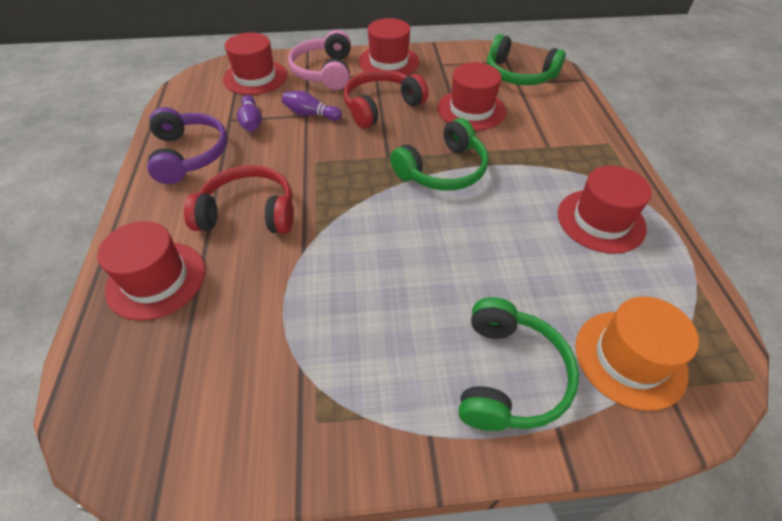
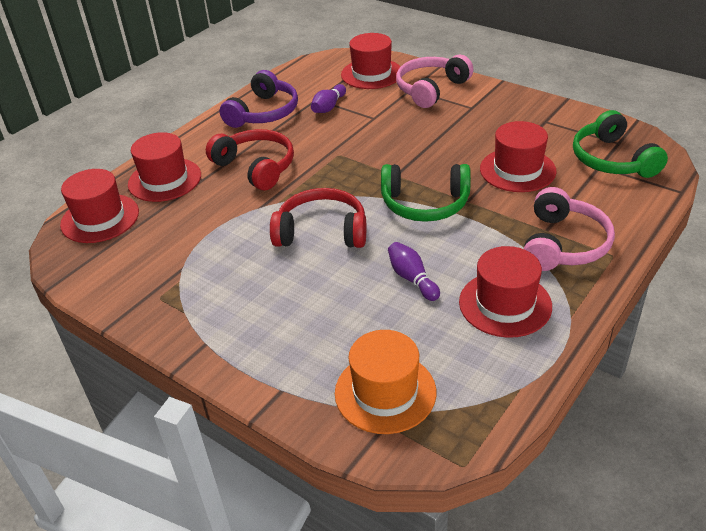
camera: 45 degrees right, 10 degrees down
(310, 114) = (377, 119): purple bowling pin -> purple bowling pin (412, 279)
(381, 107) = (441, 135): red headphones -> red headphones (322, 231)
(388, 62) = (498, 101): red hat -> red hat (100, 218)
(509, 375) = (290, 347): green headphones -> none
(572, 151) = (563, 244): none -> pink headphones

